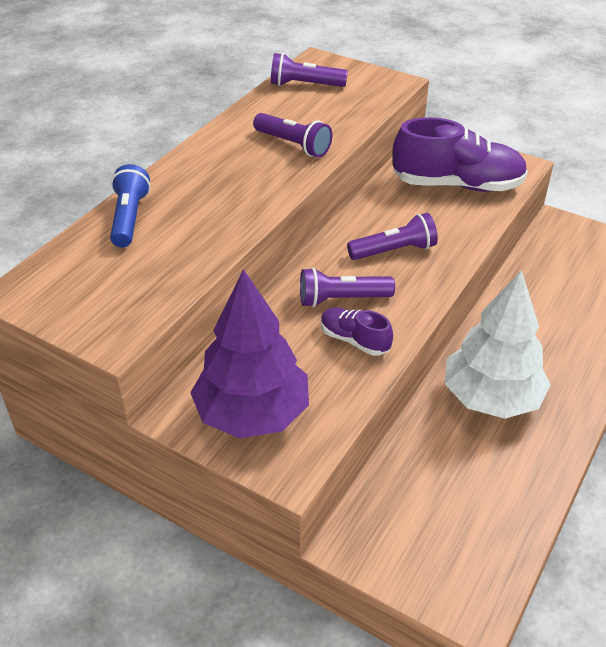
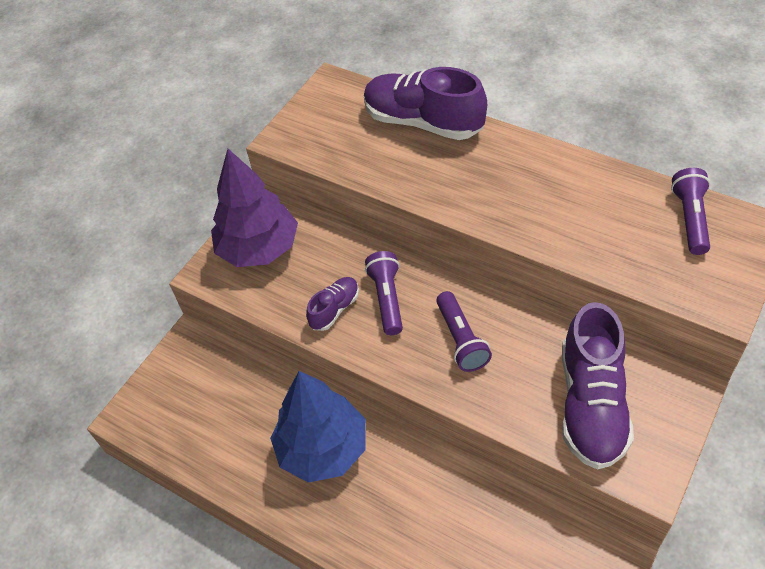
camera: 95 degrees right, 10 degrees up
(130, 218) = (423, 122): blue flashlight -> purple shoe
(293, 145) = (556, 218): purple flashlight -> none
(491, 398) = (323, 448): white tree -> blue tree

